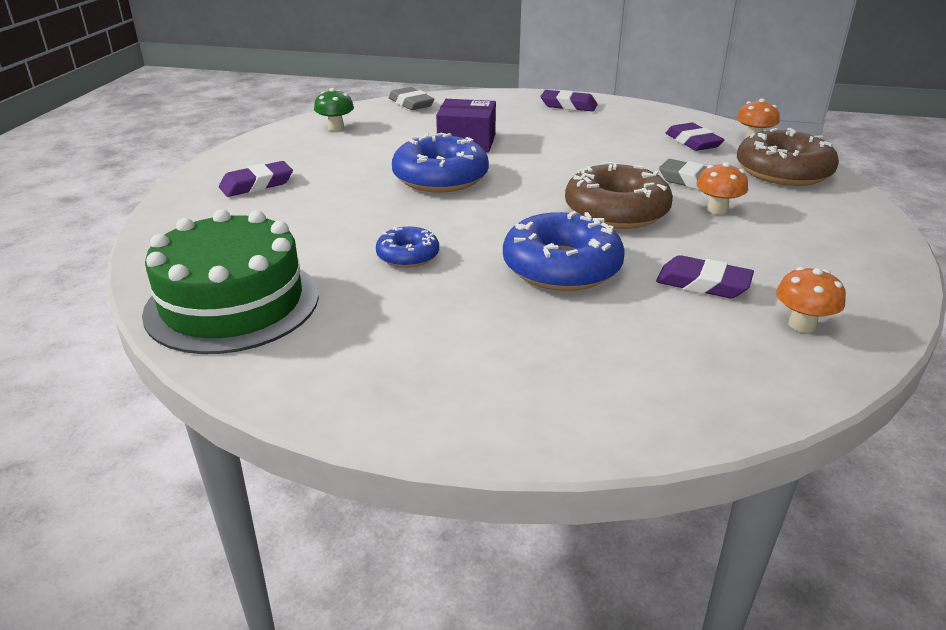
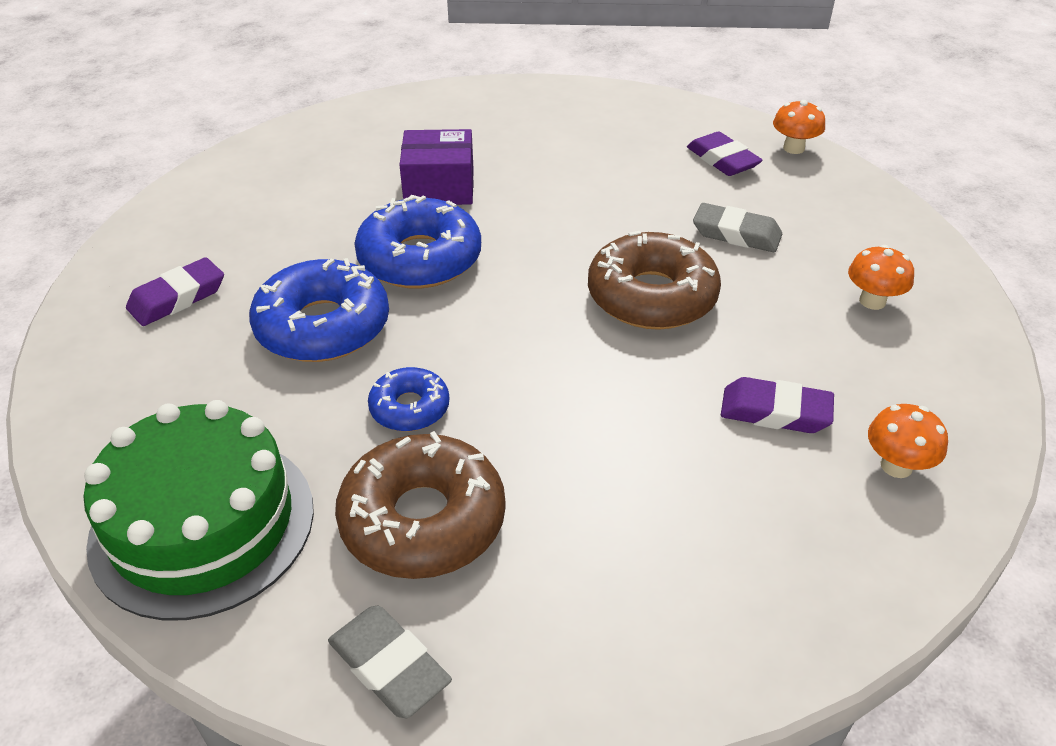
camera: 10 degrees left, 10 degrees up
(336, 128) = (258, 175): green mushroom -> none
(411, 103) = (349, 118): grey eraser -> grey eraser (389, 666)
(561, 267) = (604, 404): blue donut -> blue donut (323, 326)
(568, 105) = (556, 104): purple eraser -> none
(717, 210) = (771, 280): orange mushroom -> orange mushroom (872, 301)
(783, 172) = (837, 204): brown donut -> brown donut (423, 520)

